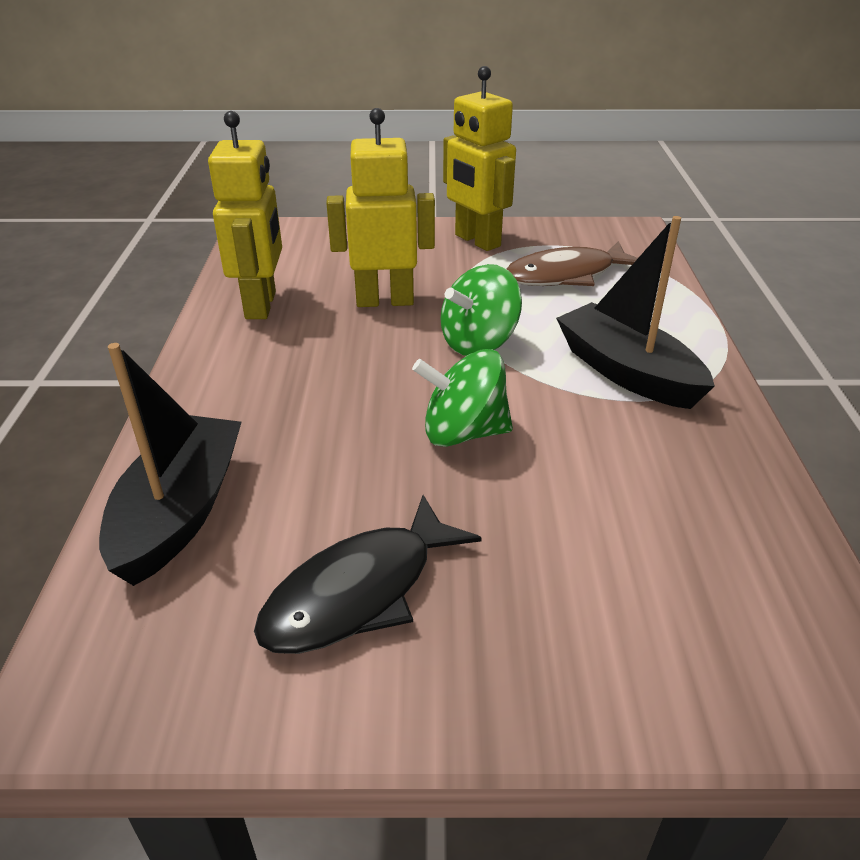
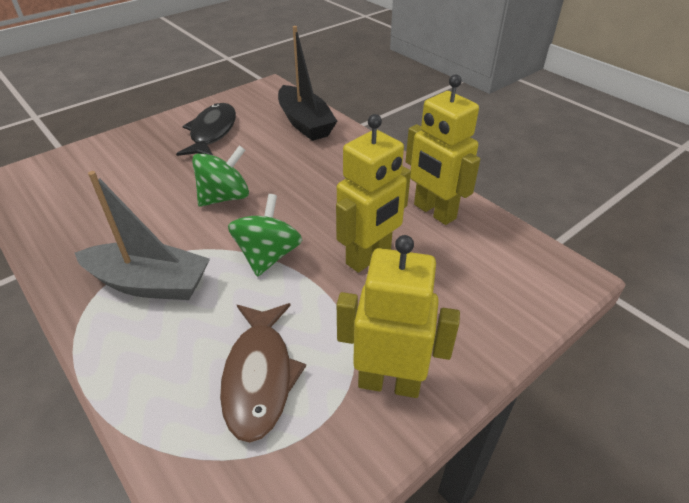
camera: 140 degrees right, 5 degrees up
(566, 275) = (259, 376): brown fish -> brown fish turned 150 degrees clockwise
(627, 372) = (150, 283): black boat -> grey boat

